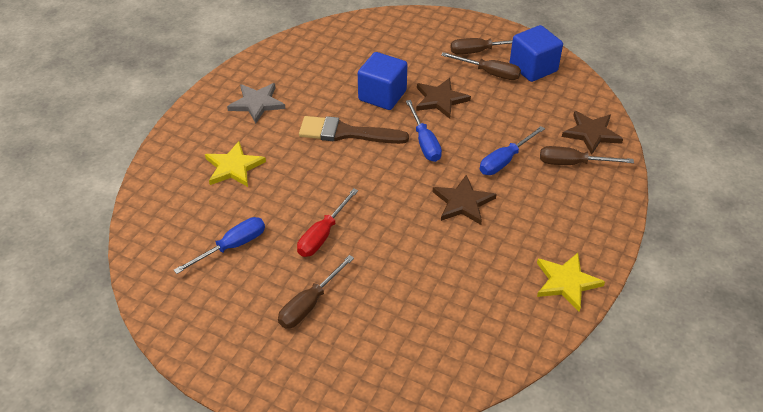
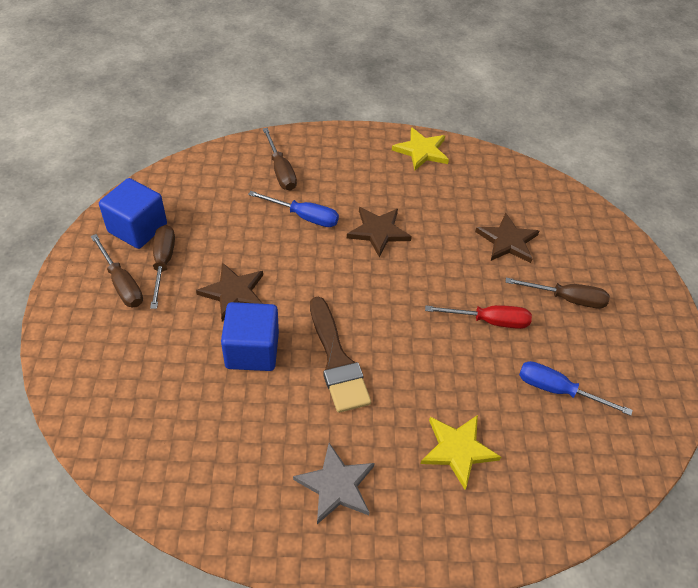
camera: 120 degrees left, 5 degrees up
(424, 142) = (312, 285): blue screwdriver -> none
(591, 133) = (230, 166): brown star -> brown star (507, 241)

